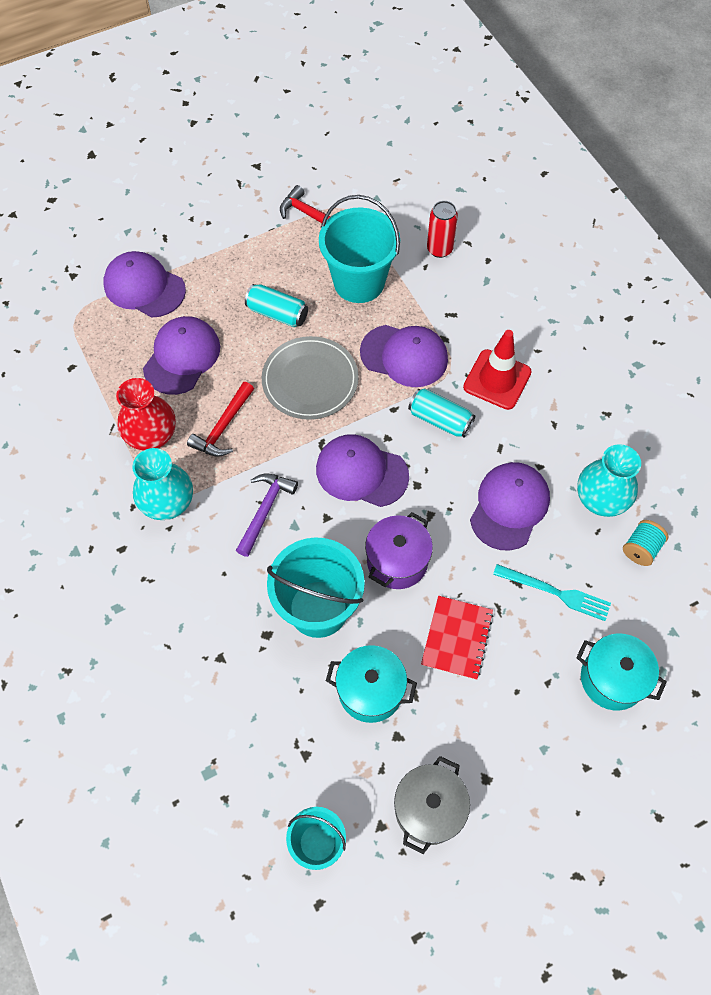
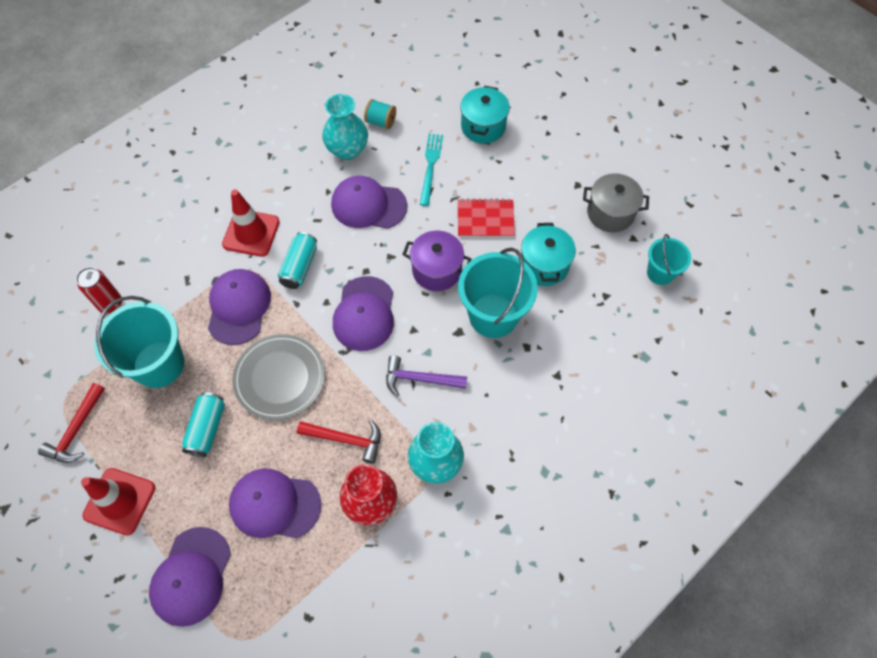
camera: 105 degrees left, 0 degrees up
(232, 242) = (119, 501): none -> red traffic cone

